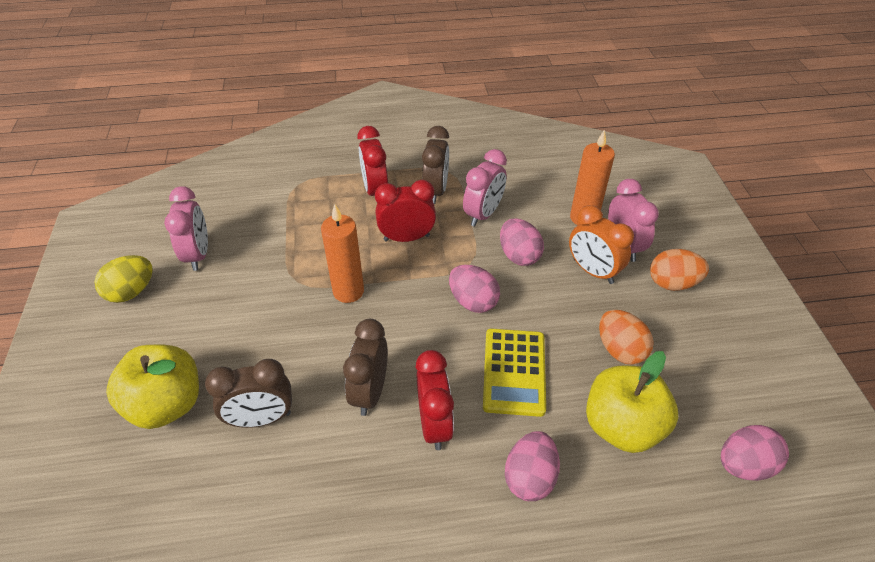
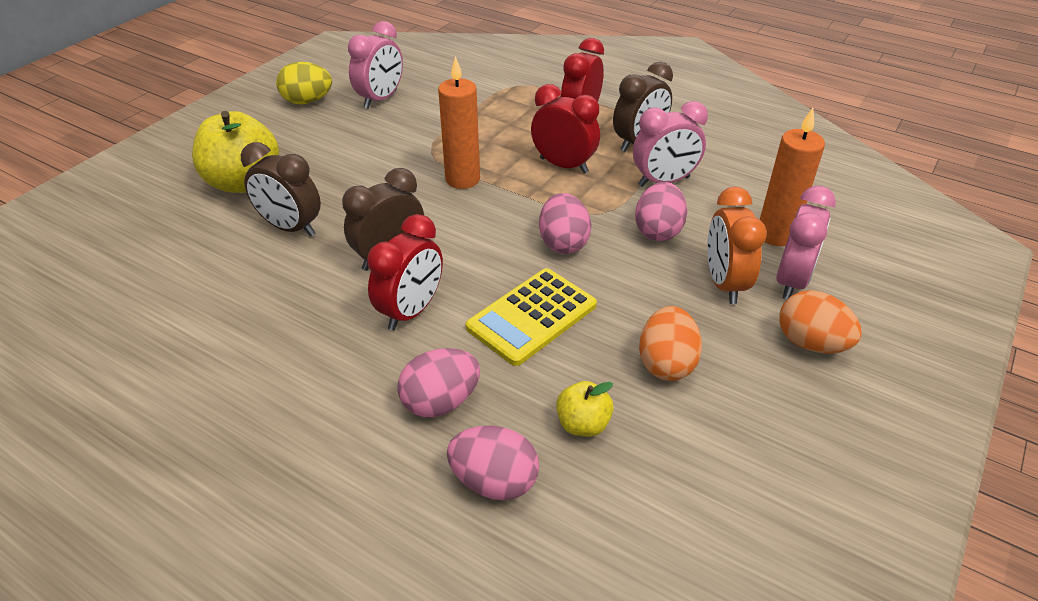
camera: 40 degrees right, 5 degrees down
(622, 426) = (583, 424): yellow apple -> yellow apple, size x0.50
(744, 465) = (678, 548): pink egg -> pink egg (494, 481)

